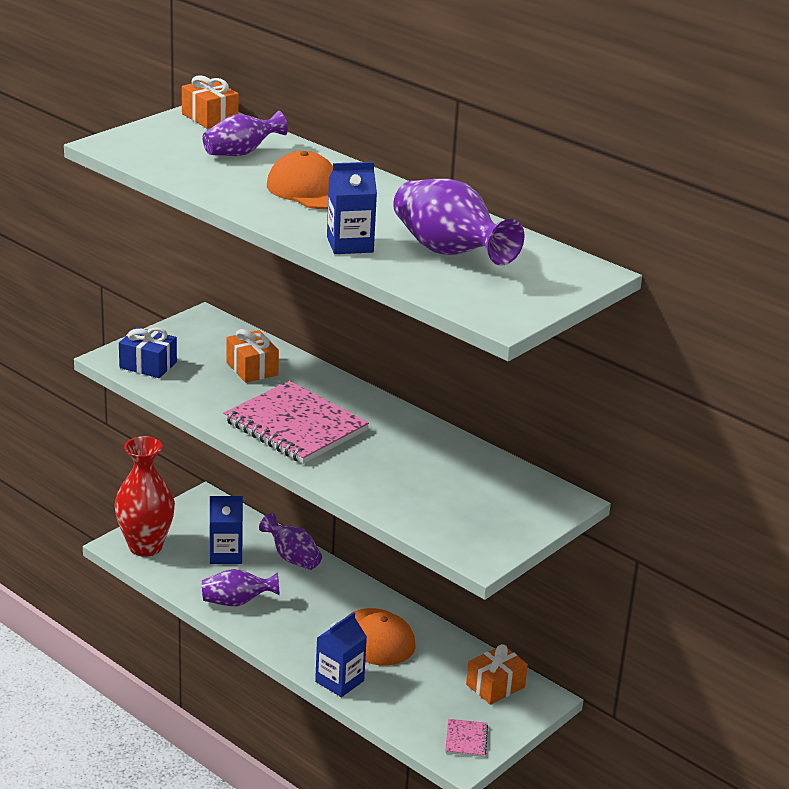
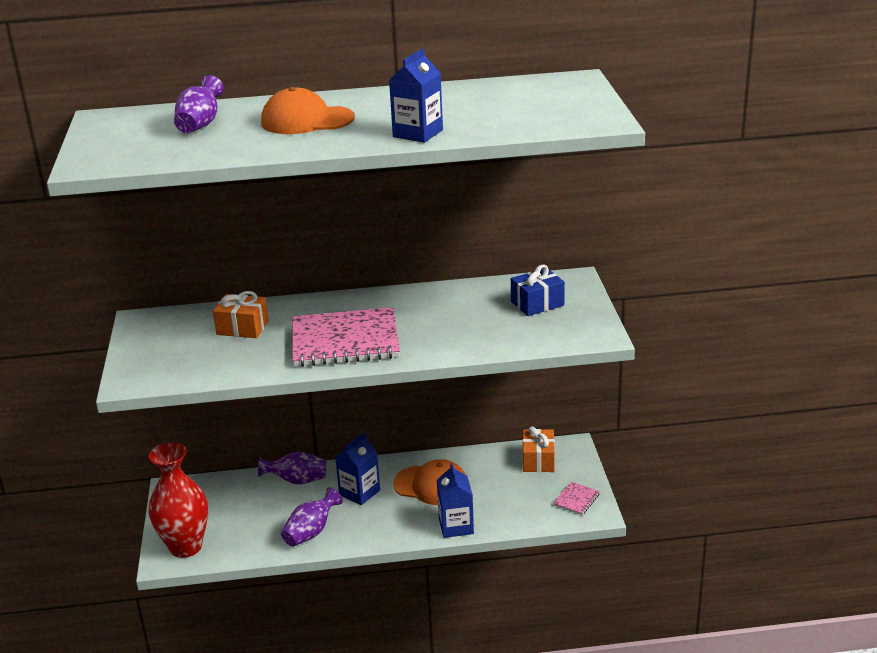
camera: 45 degrees left, 0 degrees up
(148, 365) = (164, 370): blue gift -> blue gift (537, 303)
(210, 117) = (116, 117): orange gift -> none
(226, 554) = (250, 510): blue carton -> blue carton (359, 492)
(449, 252) = (481, 108): purple vase -> none
(466, 739) = (576, 500): pink notebook -> pink notebook turned 75 degrees clockwise

